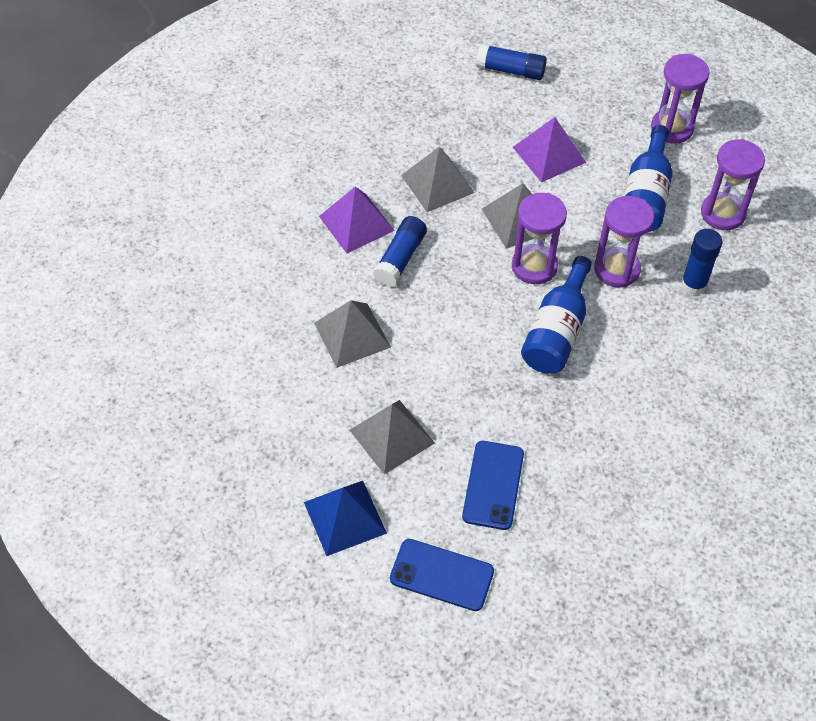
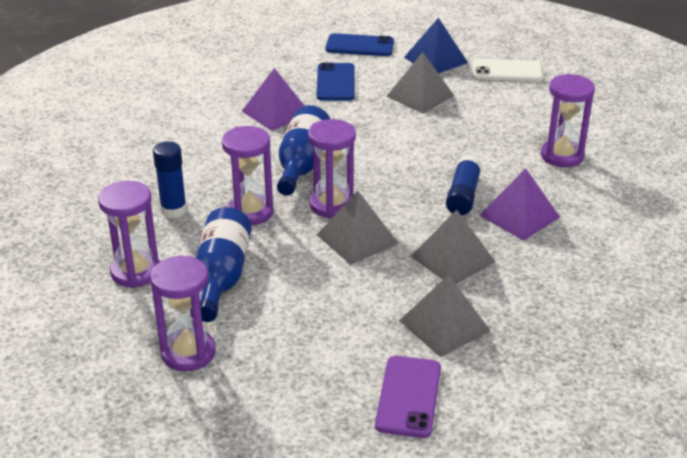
camera: 170 degrees right, 20 degrees down
(260, 472) = (507, 71): none -> white phone
(273, 299) = (562, 156): none -> purple hourglass
(352, 335) = (480, 143): grey pyramid -> grey pyramid (444, 325)
(510, 70) = (408, 396): blue glue stick -> purple phone
(549, 154) = (336, 303): purple pyramid -> purple pyramid (276, 112)

